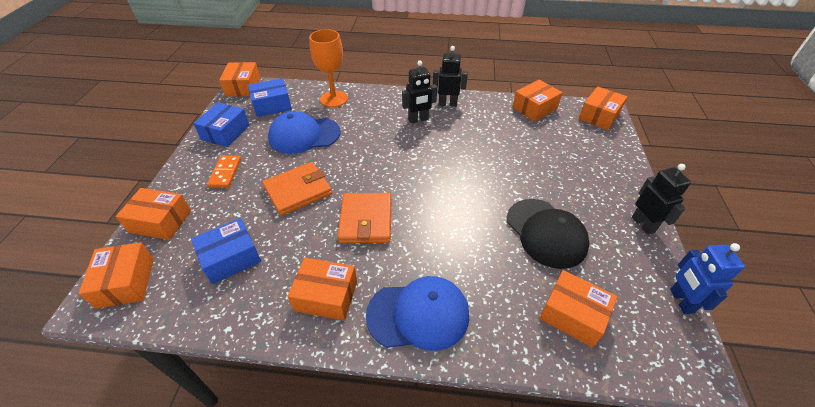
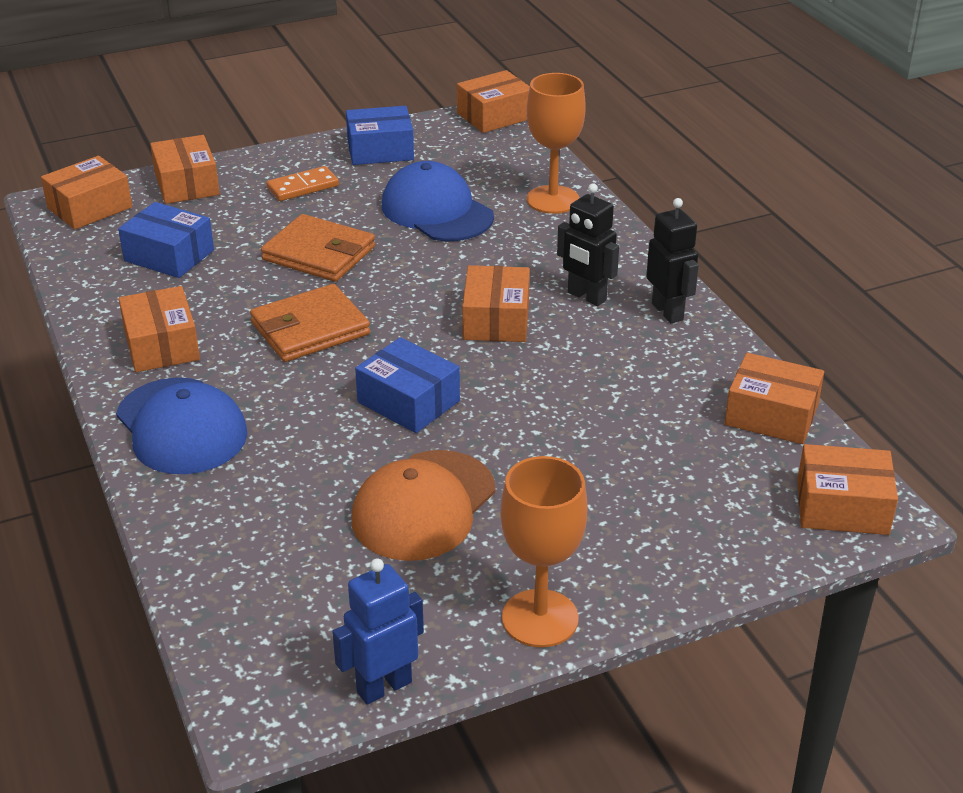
camera: 60 degrees right, 10 degrees down
(272, 105) = (478, 157): blue box -> blue box (408, 401)
(546, 233) = (423, 506): black cap -> orange cap
(572, 315) = (273, 568): orange box -> orange box (496, 320)
(643, 224) = (540, 618): black robot -> orange goblet

